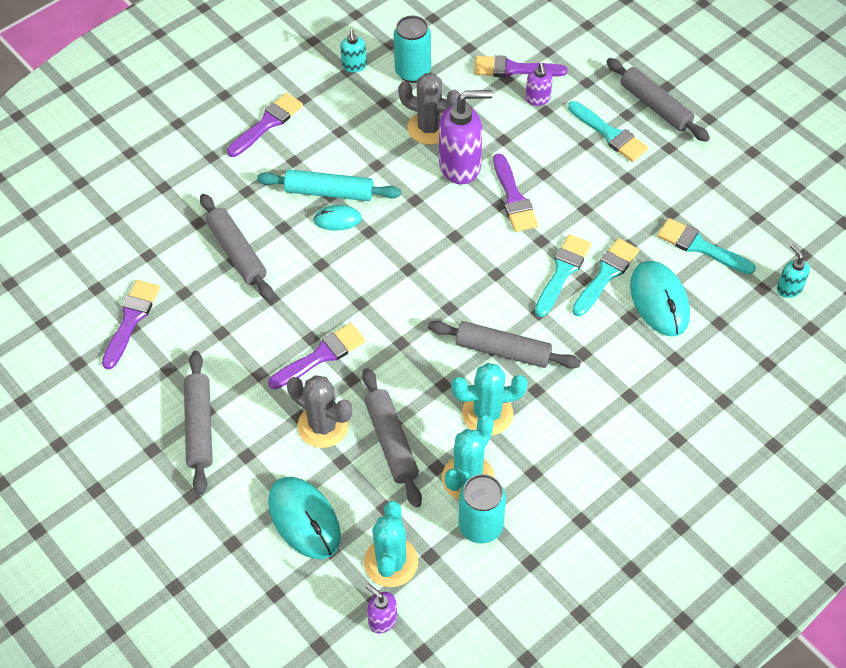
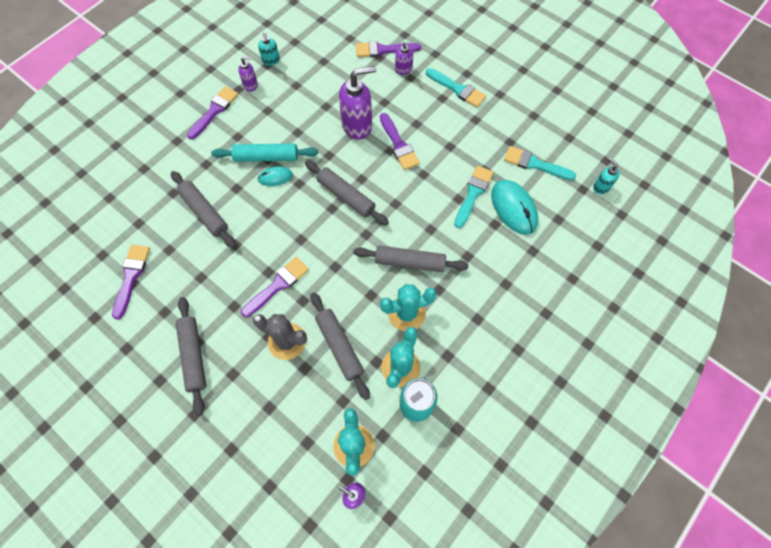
camera: 10 degrees left, 10 degrees up
(304, 519) = (283, 420): turquoise mouse -> none
(322, 95) = (251, 85): none -> purple soap dispenser
(413, 72) = (313, 60): turquoise can -> none
(429, 128) = (331, 100): grey cactus -> none
(562, 272) = (442, 196): turquoise brush -> none
(655, 106) = (485, 65): grey rolling pin -> grey rolling pin (346, 196)

